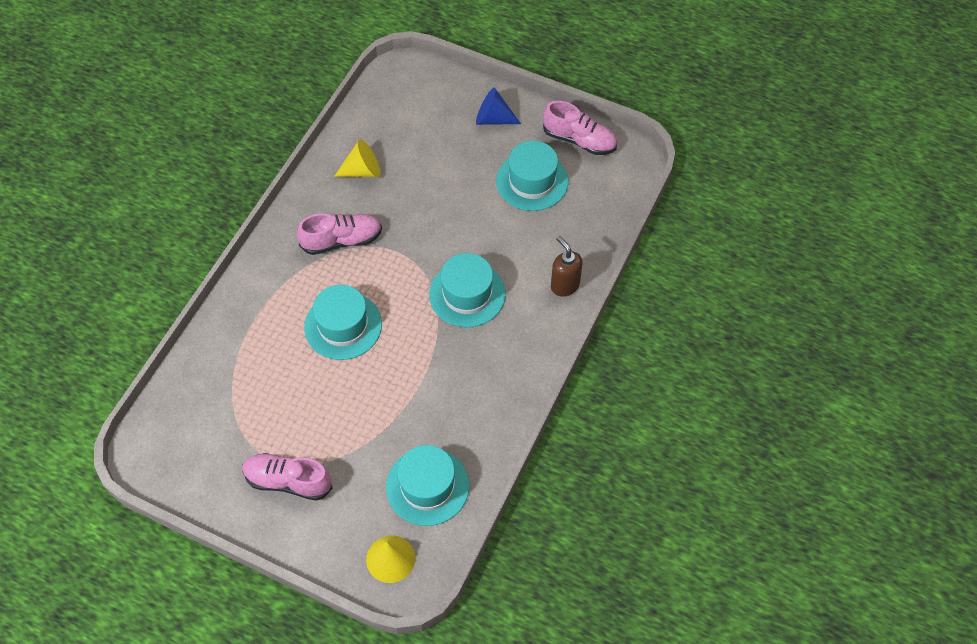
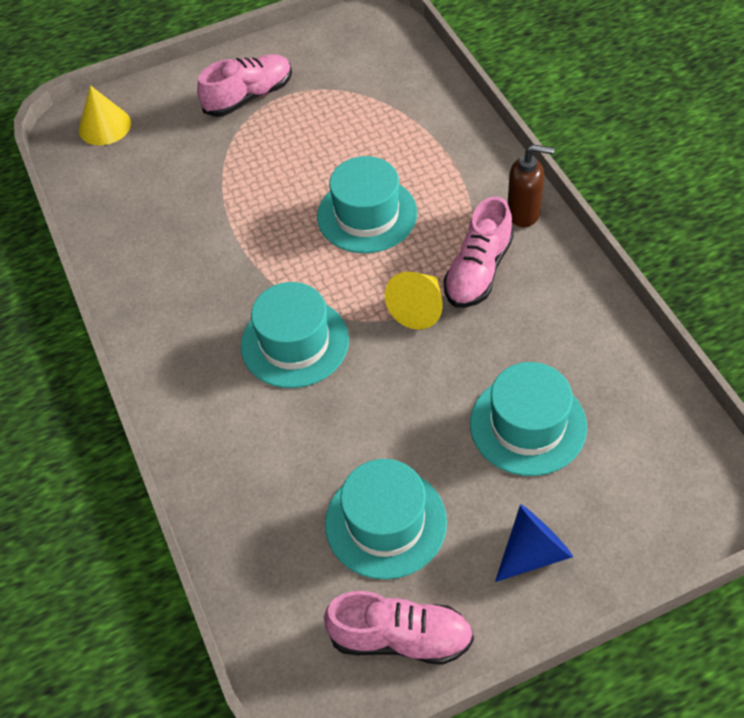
camera: 135 degrees right, 5 degrees down
(362, 171) = (567, 347): yellow cone -> yellow cone (419, 308)
(427, 486) = (133, 185): turquoise hat -> turquoise hat (528, 425)
(564, 285) = (207, 446): brown soap dispenser -> brown soap dispenser (524, 213)
(579, 140) = (400, 638): pink shoe -> pink shoe turned 150 degrees counterclockwise

